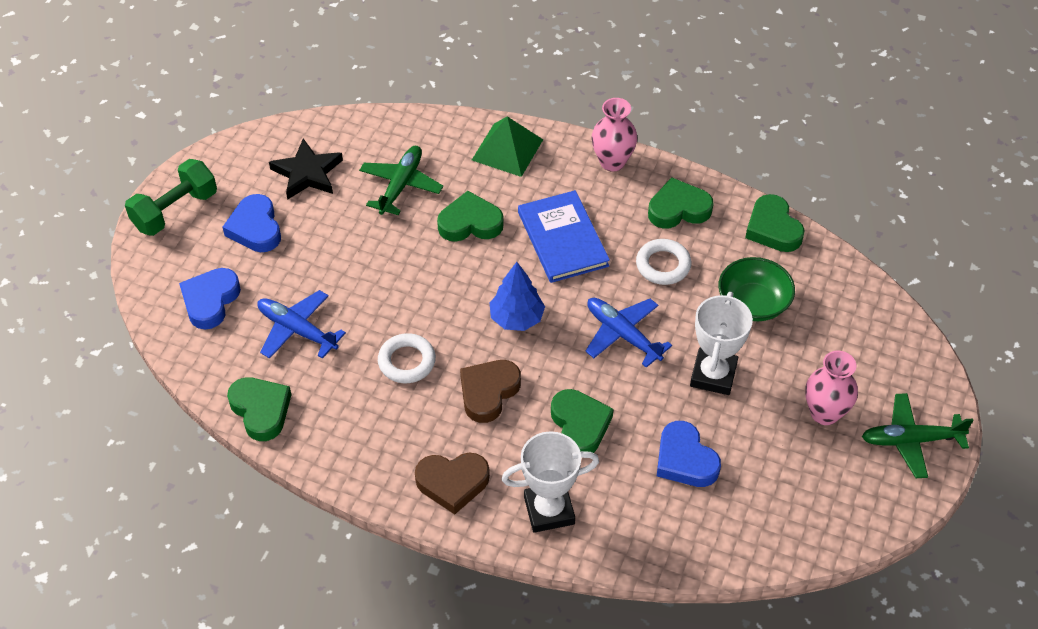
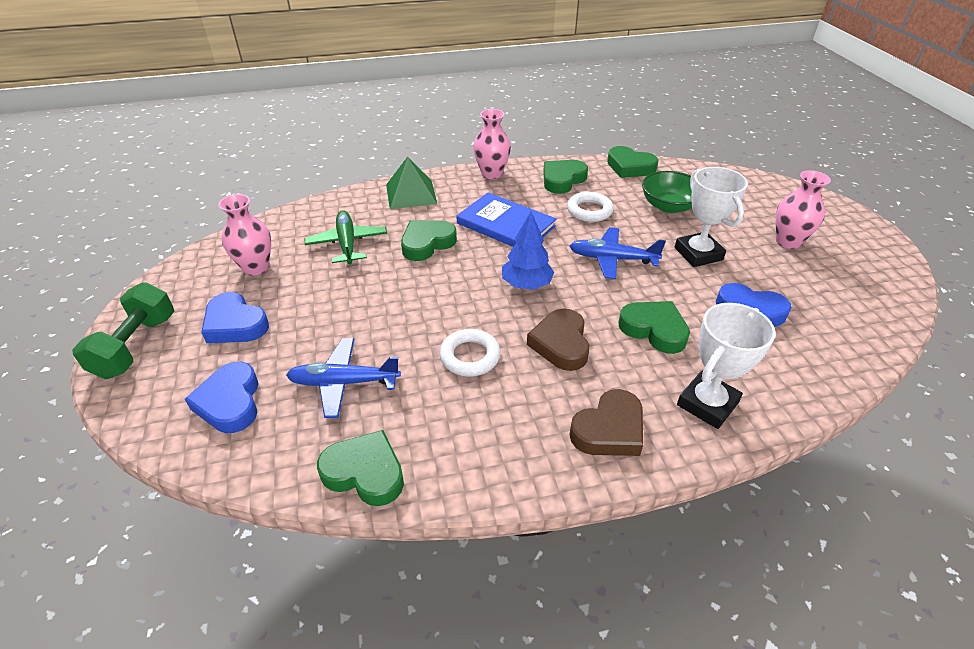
camera: 35 degrees left, 10 degrees down
(307, 173) = (256, 267): black star -> pink vase
(911, 440) = (850, 232): green plane -> none

